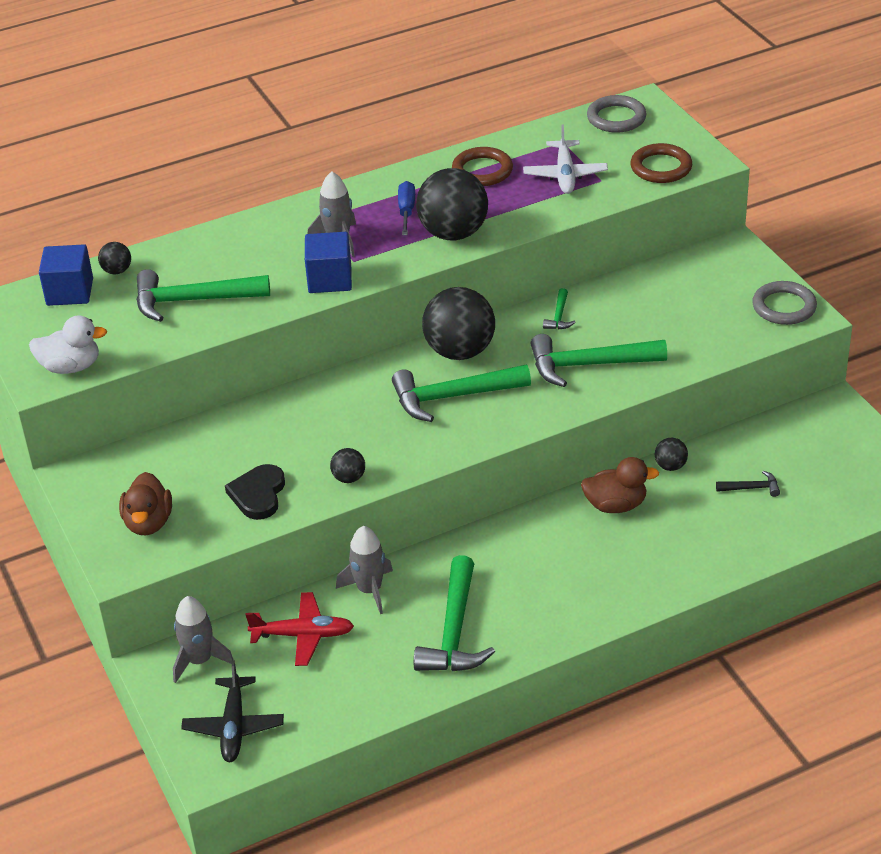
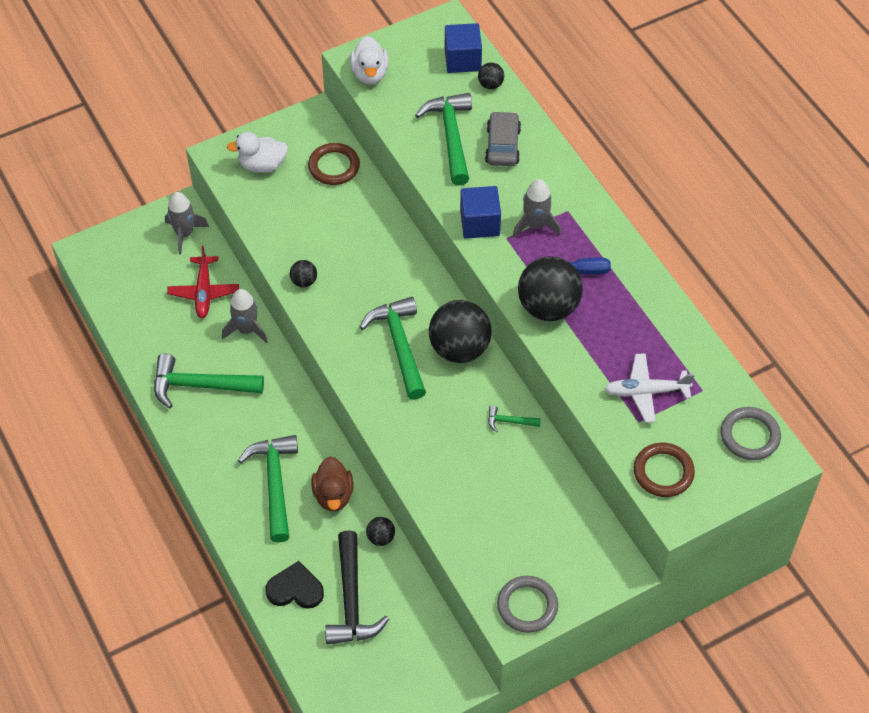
camera: 85 degrees right, 15 degrees up
(148, 523) = (262, 165): brown duck -> white duck
(215, 262) = (502, 145): none -> grey car
(234, 727) = (122, 260): black plane -> none
(258, 494) = (288, 226): black heart -> black heart (295, 589)
(482, 171) = (648, 326): brown ring -> brown ring (334, 166)
(589, 365) = (441, 444): green hammer -> green hammer (275, 484)
(751, 488) = (351, 599): black hammer -> black hammer, size x2.20

